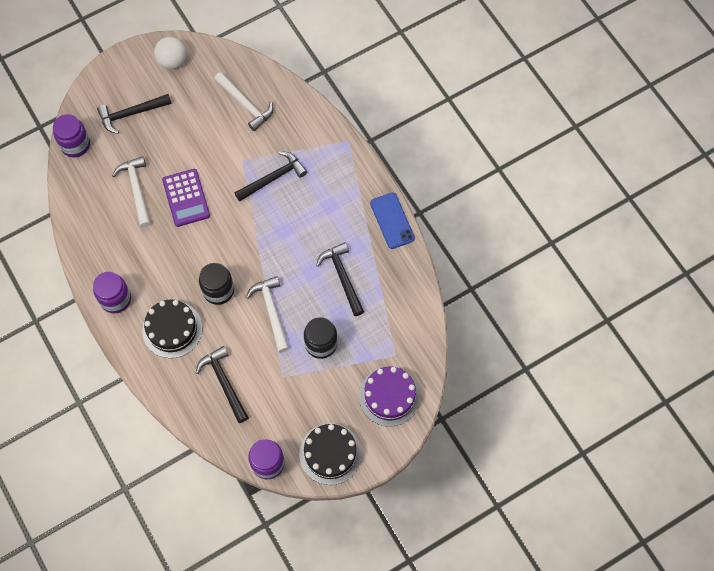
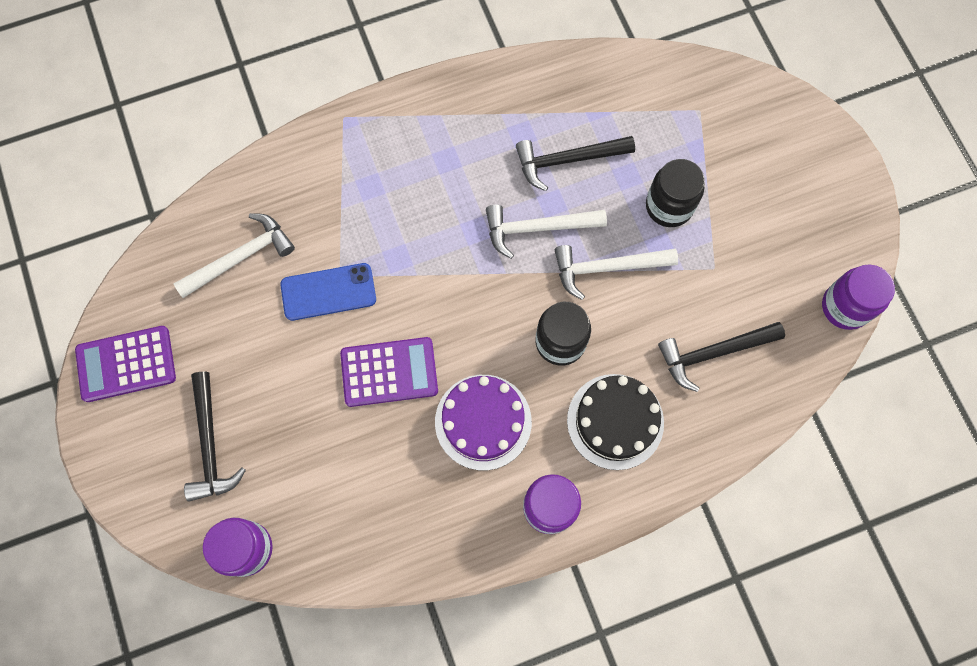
camera: 80 degrees left, 5 degrees up
(136, 189) = (356, 451): white hammer -> white hammer (537, 228)
(172, 61) = (126, 364): white ball -> purple calculator
(273, 178) = (383, 233): black hammer -> none
(330, 454) = (838, 219): black cake -> none
(389, 396) = (760, 128): purple cake -> purple cake (483, 422)
(392, 220) = (489, 79): blue phone -> blue phone (328, 292)

